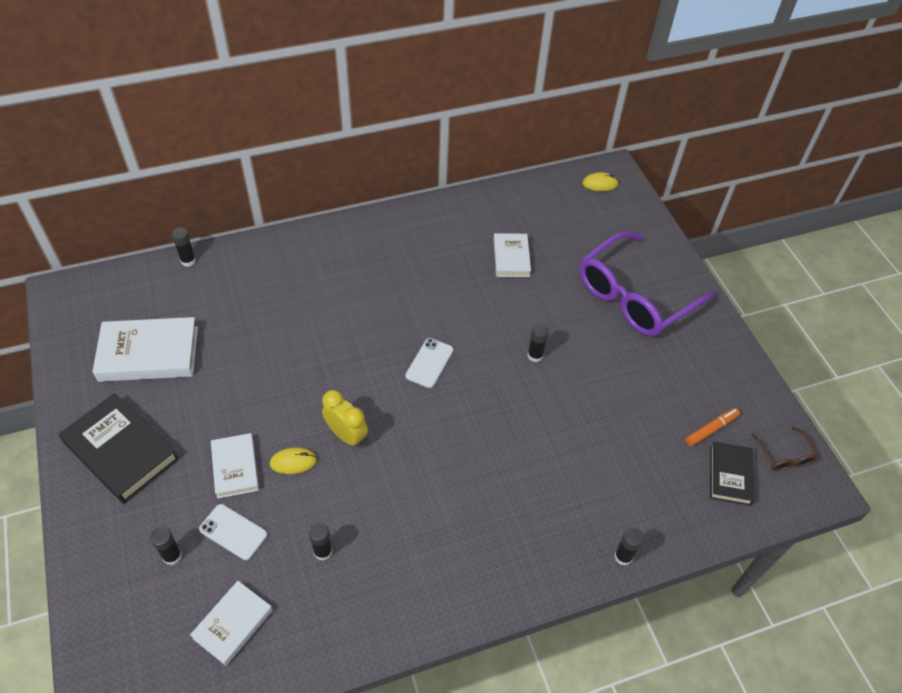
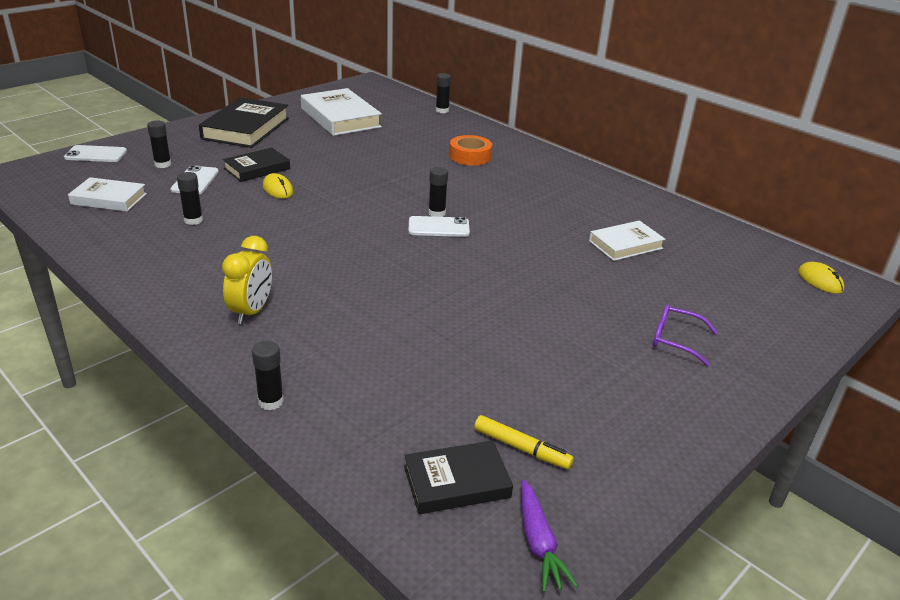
camera: 65 degrees right, 20 degrees down
(101, 624) = (96, 154): none -> white phone
(235, 467) = (257, 169): white book -> black book
(308, 284) = (470, 156): none -> orange tape
(346, 435) = (322, 205): yellow clock -> yellow clock (251, 312)
(535, 355) = (508, 285): black glue stick -> black glue stick (437, 213)
(635, 296) = (675, 340): purple glasses -> purple glasses, size x0.40
(711, 429) = (521, 448): orange marker -> yellow marker
(784, 456) = (538, 542): brown glasses -> purple carrot

